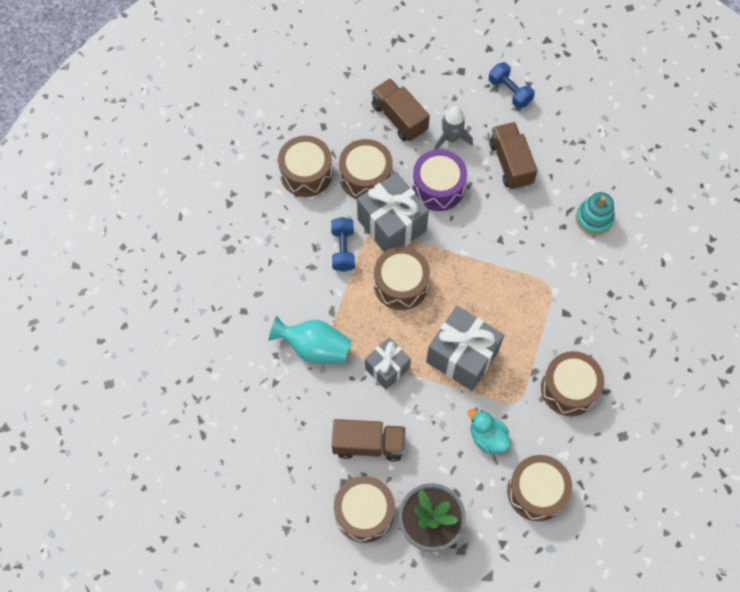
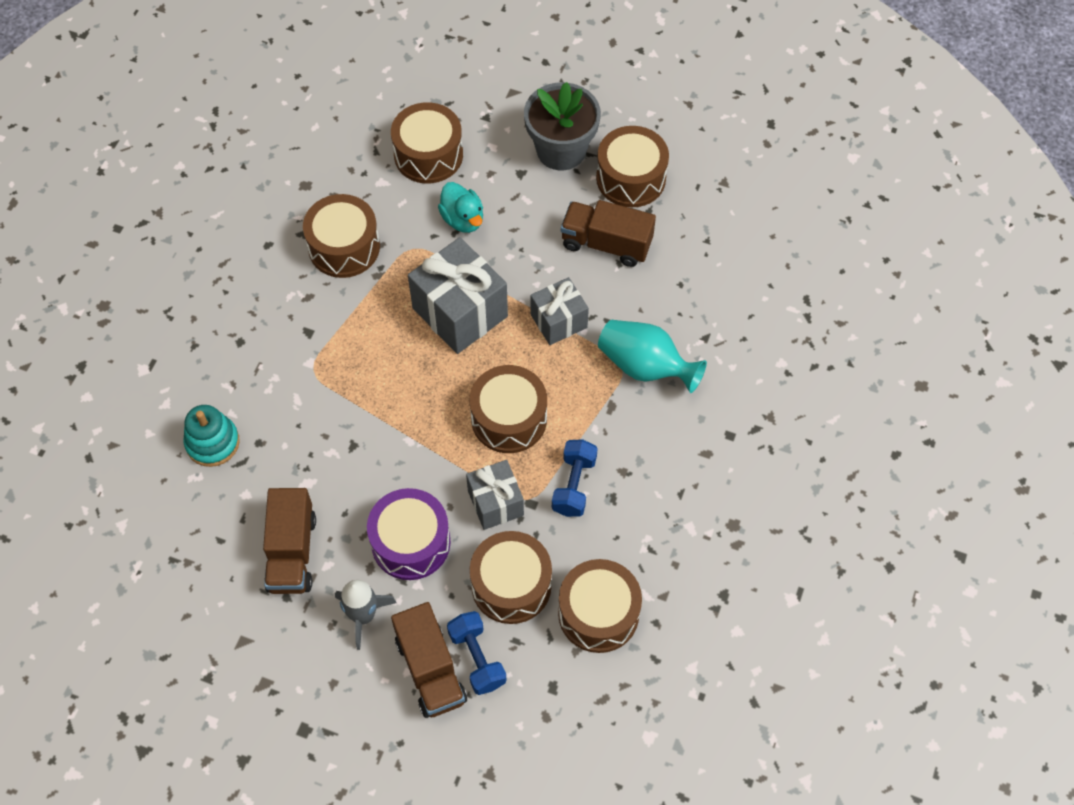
camera: 165 degrees left, 5 degrees down
(392, 225) = (495, 503): grey gift -> grey gift, size x0.61
(510, 92) = (243, 671): blue dumbbell -> blue dumbbell (477, 658)

